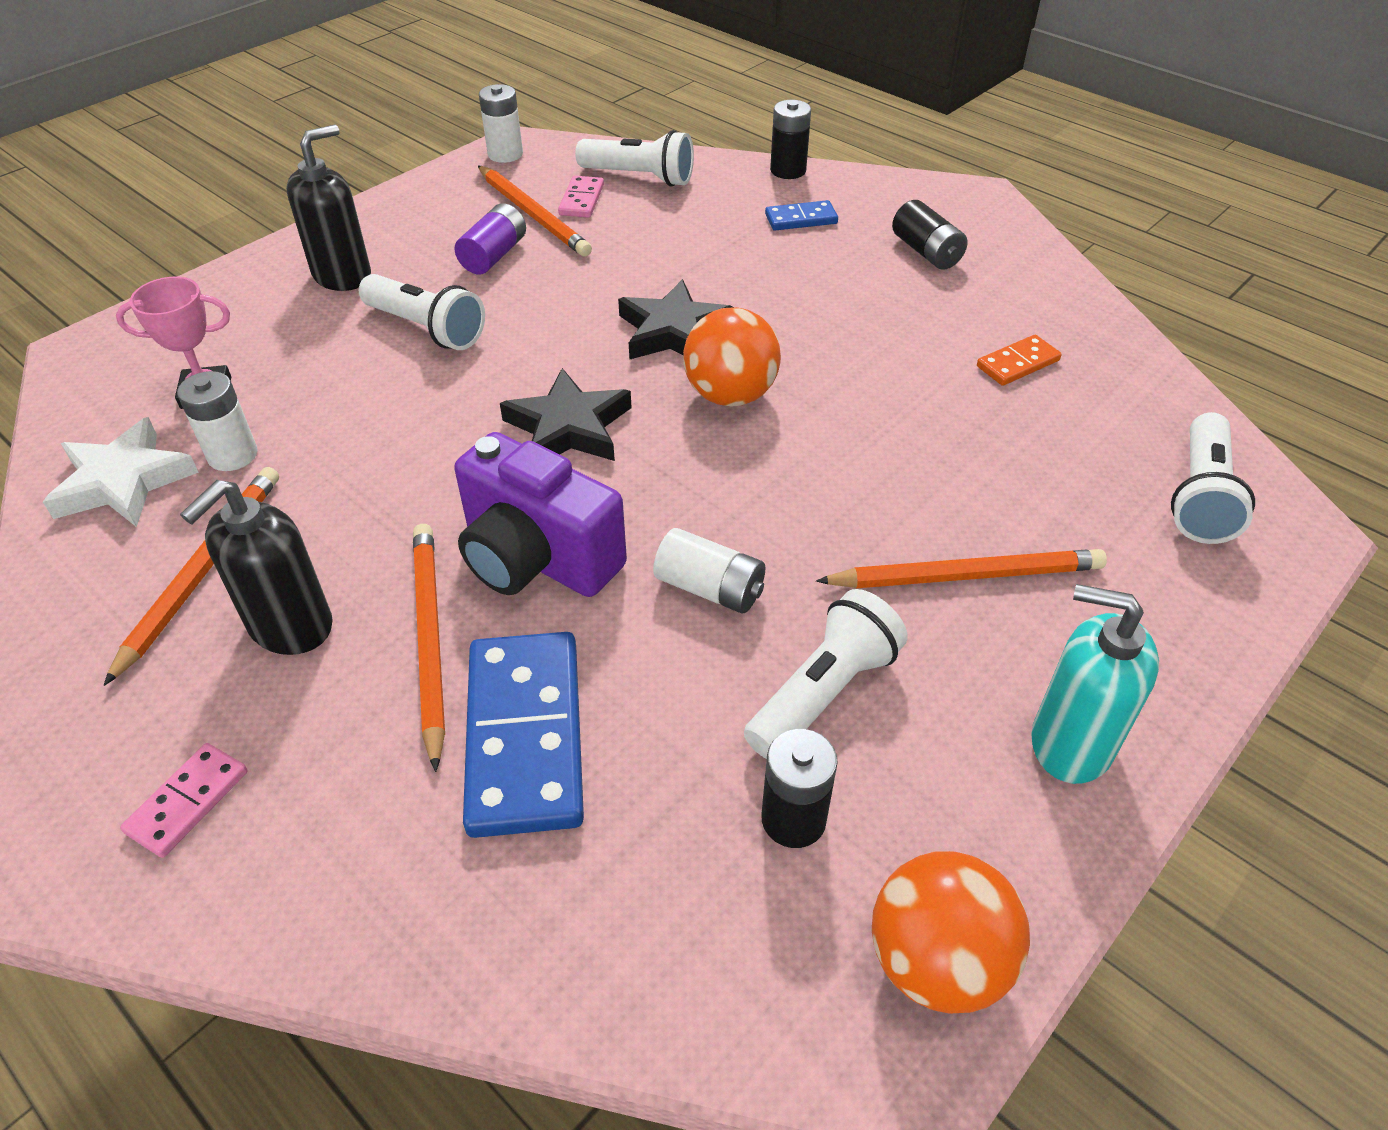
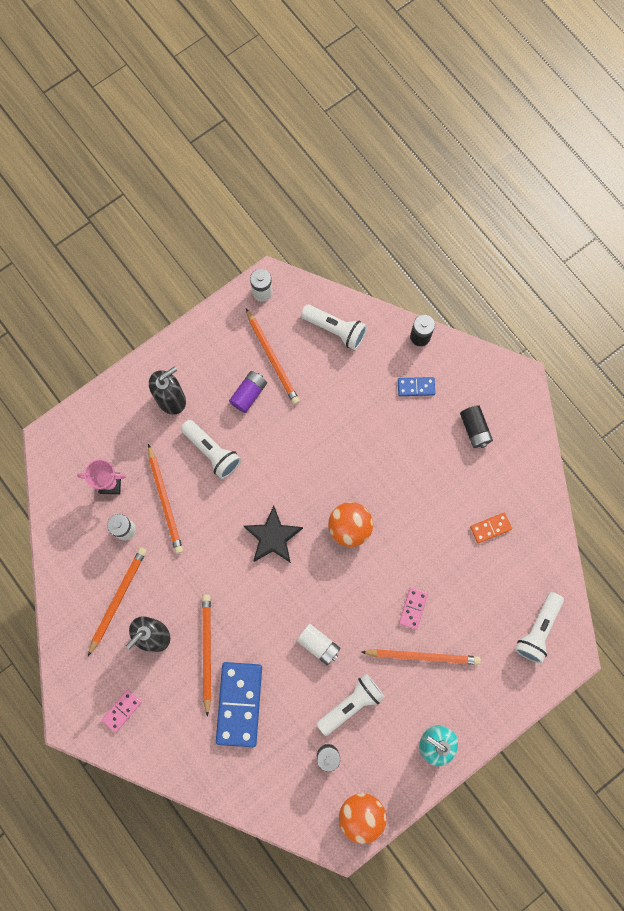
camera: 10 degrees right, 30 degrees up
(123, 481) = (80, 539): white star -> none
(327, 403) = (165, 501): none -> orange pencil
(537, 558) = (251, 616): purple camera -> none
(581, 200) = (300, 348): pink domino -> pink domino (413, 608)
(674, 331) = (331, 474): black star -> none

